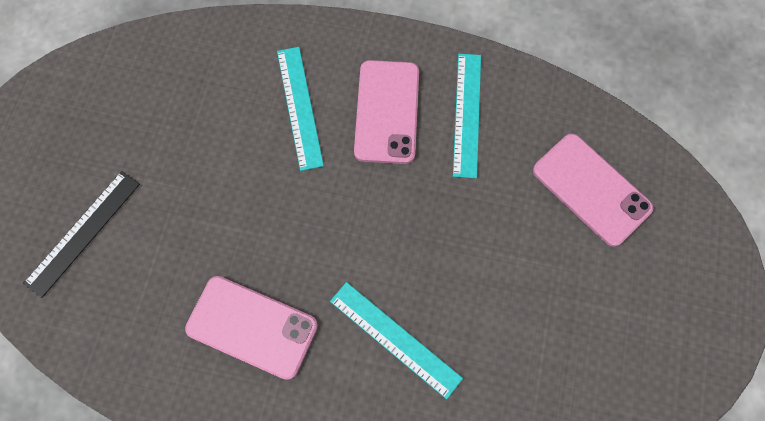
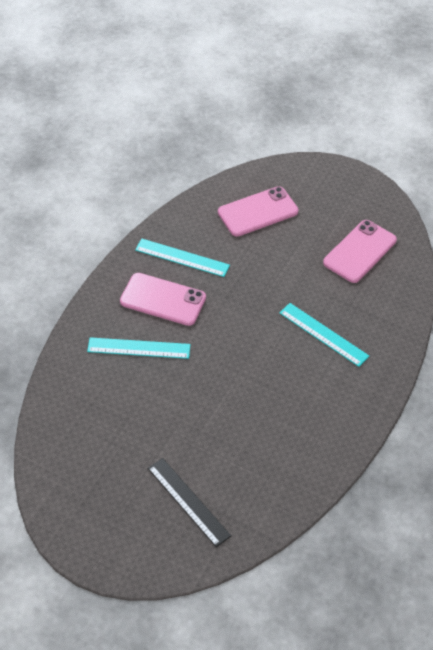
camera: 75 degrees left, 20 degrees down
(252, 327) = (292, 409): pink phone -> pink phone (359, 251)
(395, 339) = (323, 334): turquoise ruler -> turquoise ruler turned 75 degrees clockwise

